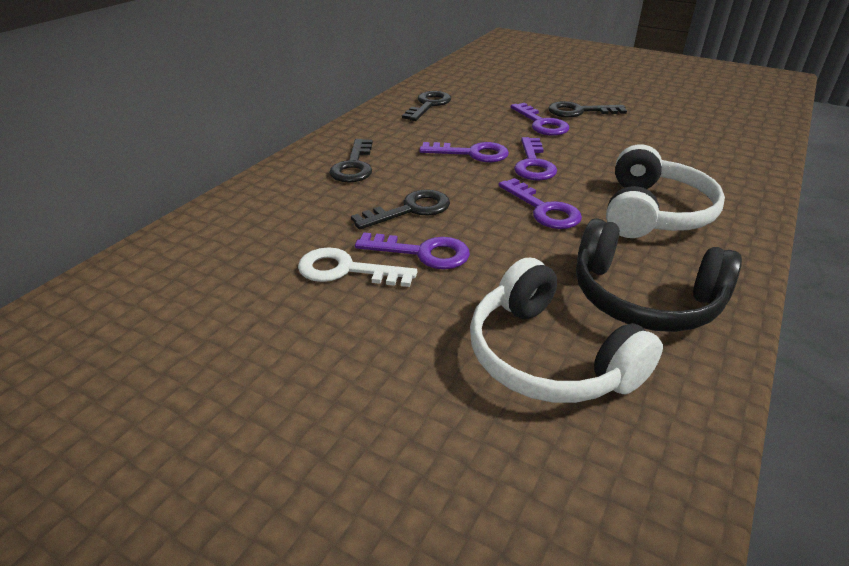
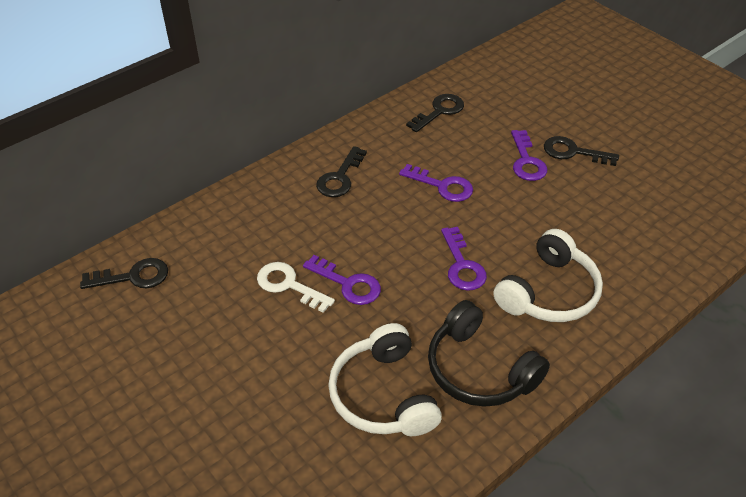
camera: 20 degrees right, 10 degrees up
(410, 210) = (360, 238): black key -> black key (133, 277)
(533, 164) = (486, 212): purple key -> none

